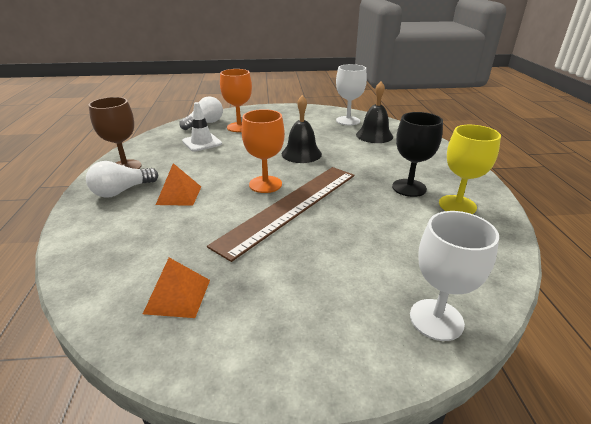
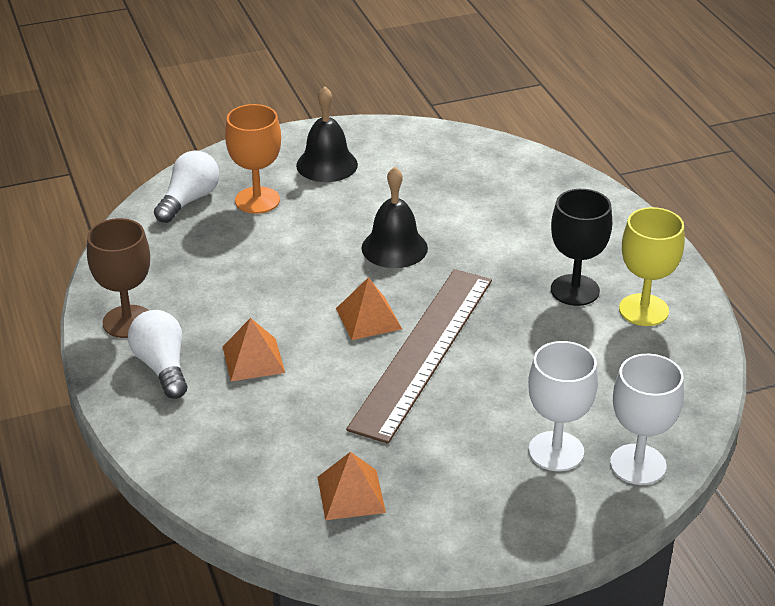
camera: 15 degrees left, 5 degrees up
(122, 191) = (162, 367): white light bulb -> white light bulb turned 120 degrees clockwise
(202, 142) = (216, 248): white traffic cone -> none
(265, 184) = (368, 318): orange goblet -> orange pyramid
(348, 121) = (440, 155): white goblet -> white goblet (556, 451)
(374, 135) = (496, 186): black bell -> black bell (327, 165)

